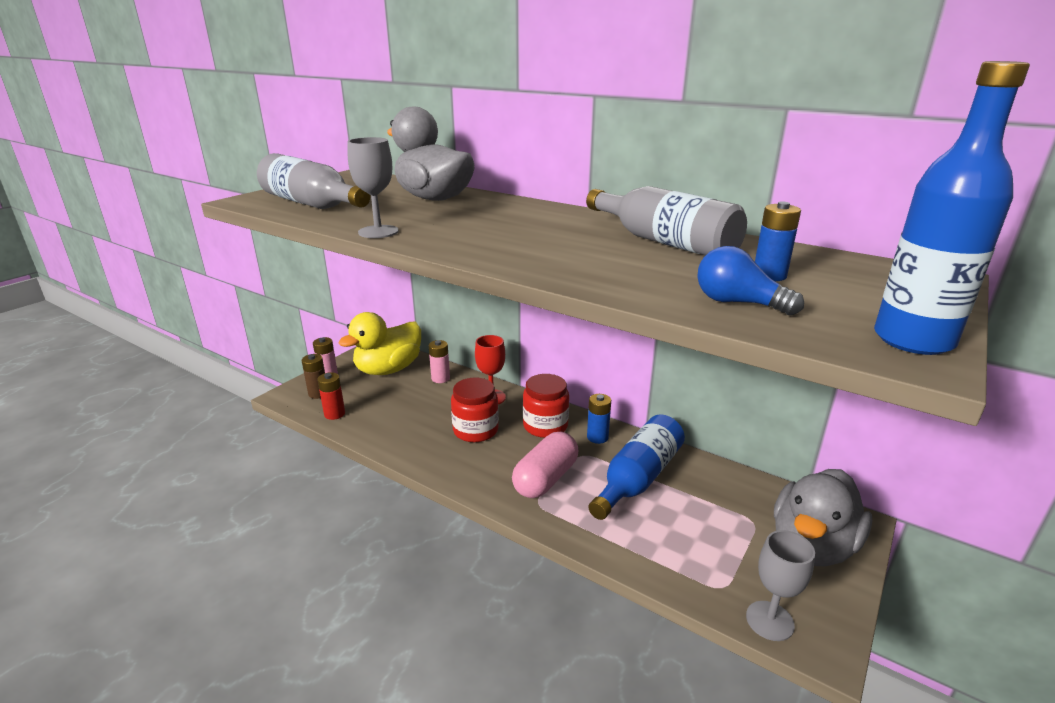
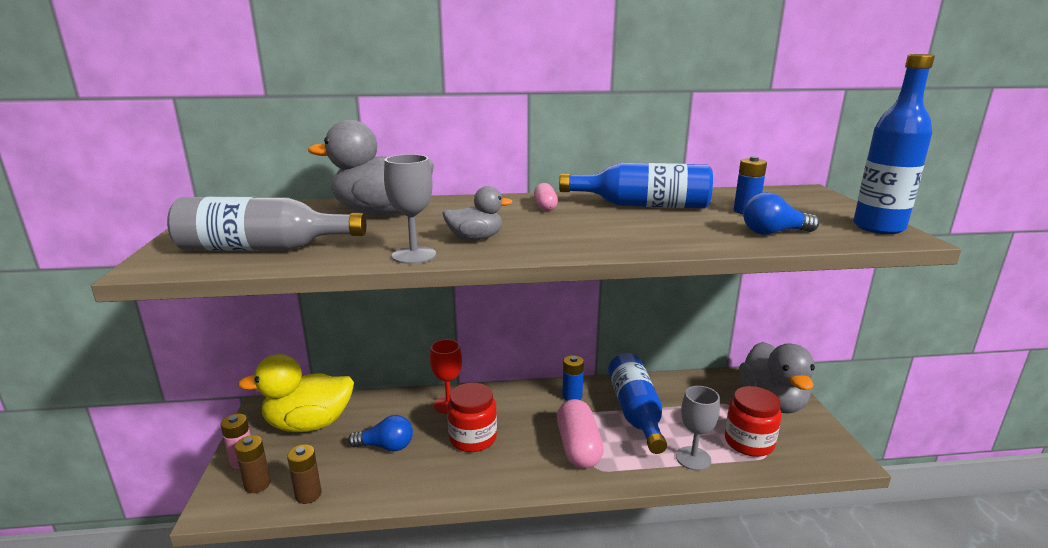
camera: 40 degrees left, 5 degrees down
(334, 414) = (308, 495): red battery -> brown battery
(388, 369) = (309, 424): yellow duck -> yellow duck turned 75 degrees clockwise
(413, 407) = (386, 446): none -> blue light bulb
(440, 378) = (377, 409): pink battery -> none
(447, 232) = (475, 238): none -> grey duck
(545, 426) = (524, 406): red jar -> red jar (749, 442)
(568, 221) = (545, 206): none -> pink capsule
(664, 242) = (643, 205): grey bottle -> blue bottle
(769, 620) = (809, 460): grey goblet -> grey goblet (693, 458)

